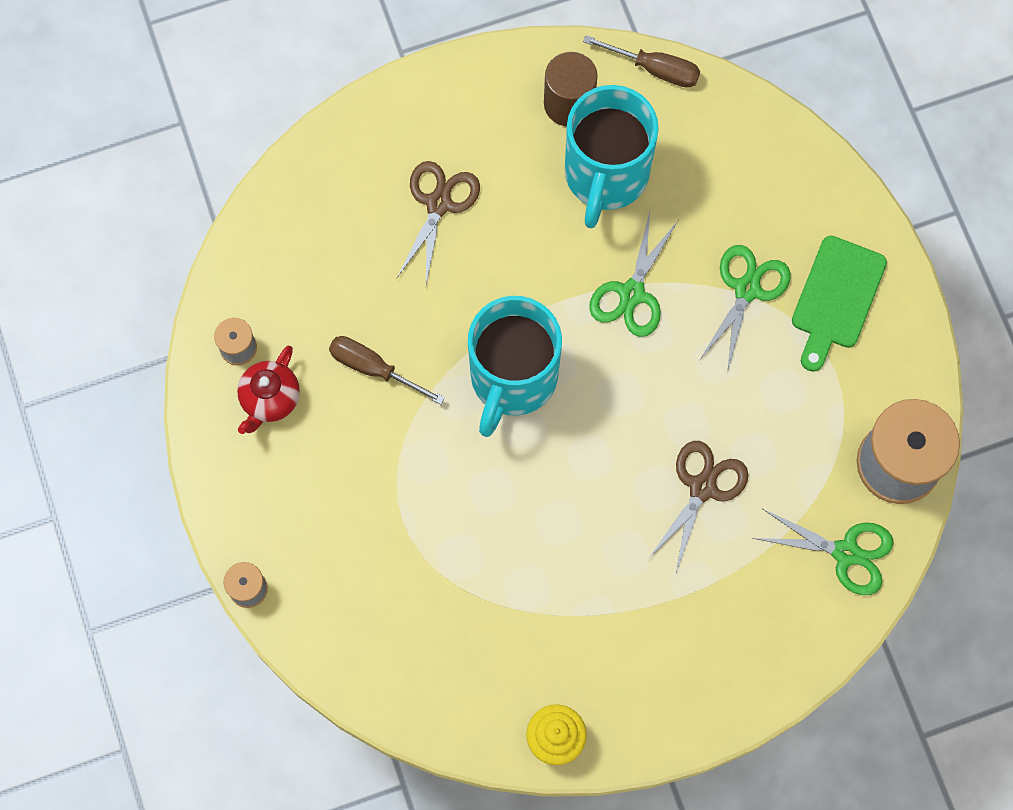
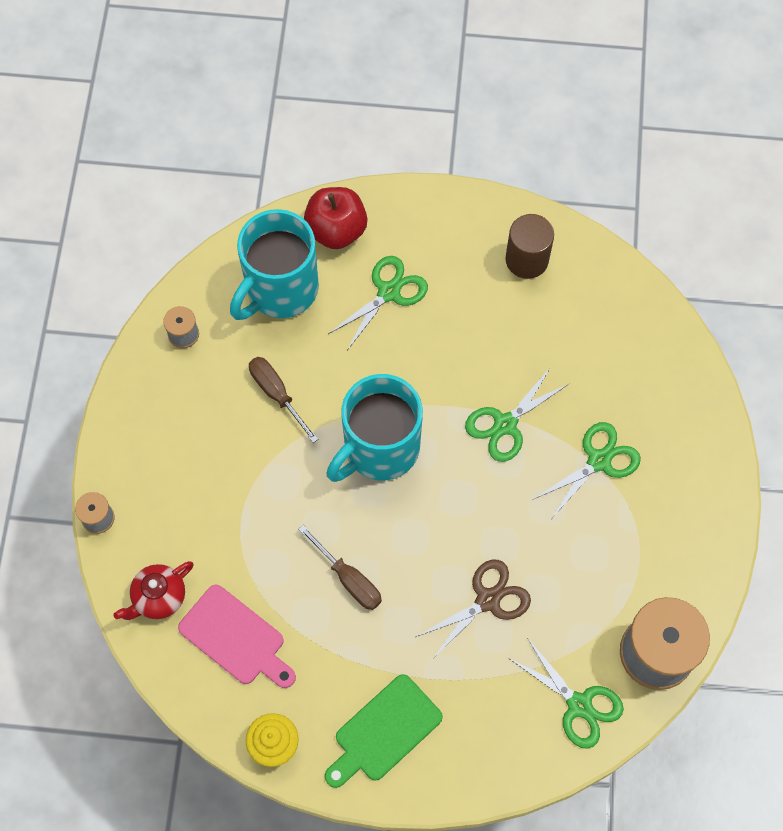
camera: 25 degrees right, 5 degrees down
(270, 399) = (187, 383): red teapot -> red teapot (159, 597)
(347, 159) = (336, 230): none -> red apple
(438, 204) = (388, 292): brown scissors -> green scissors
(460, 647) = (236, 638): none -> pink cutting board
(605, 176) = (528, 326): turquoise mug -> turquoise mug (280, 290)
(655, 69) = (607, 261): brown screwdriver -> brown screwdriver (349, 579)
(836, 298) = (668, 499): green cutting board -> green cutting board (384, 731)

